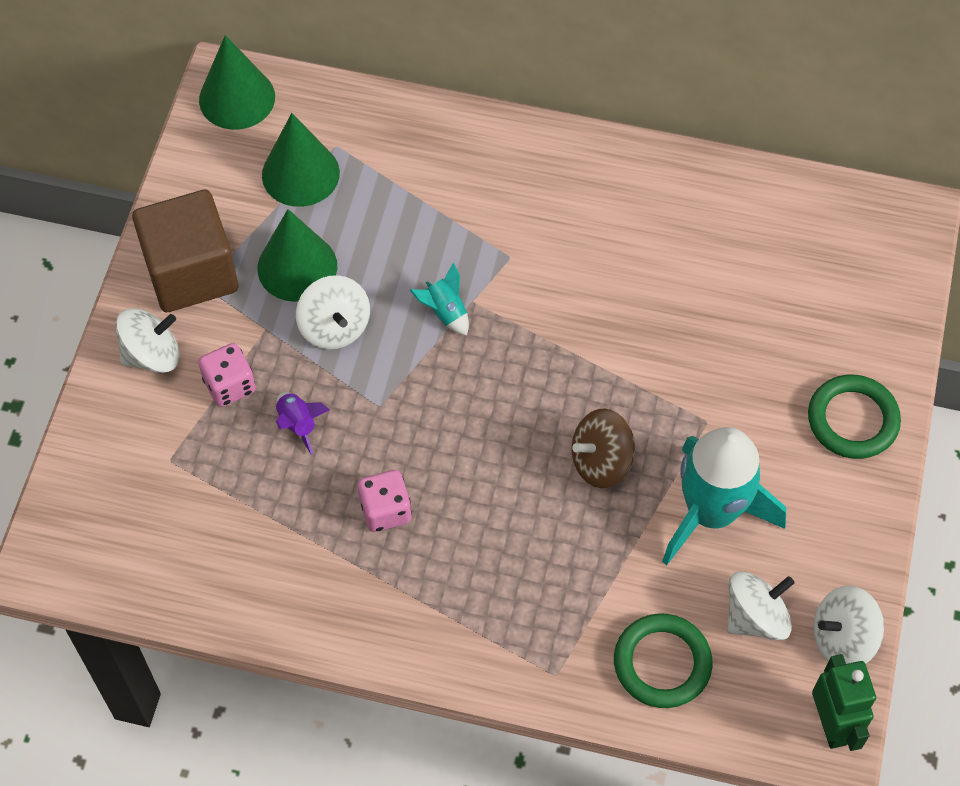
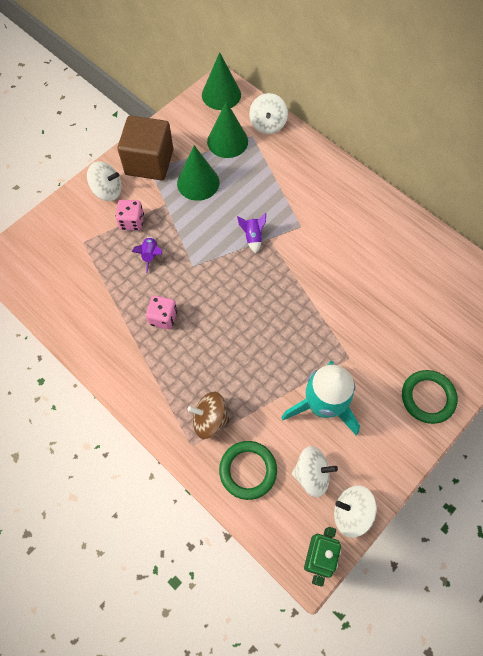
camera: 30 degrees right, 5 degrees up
(335, 327) = (197, 219): white spinning top -> white spinning top (267, 124)
(445, 312) = (252, 237): turquoise rocket -> purple rocket
(601, 461) = (282, 349): brown spinning top -> brown spinning top (210, 419)

